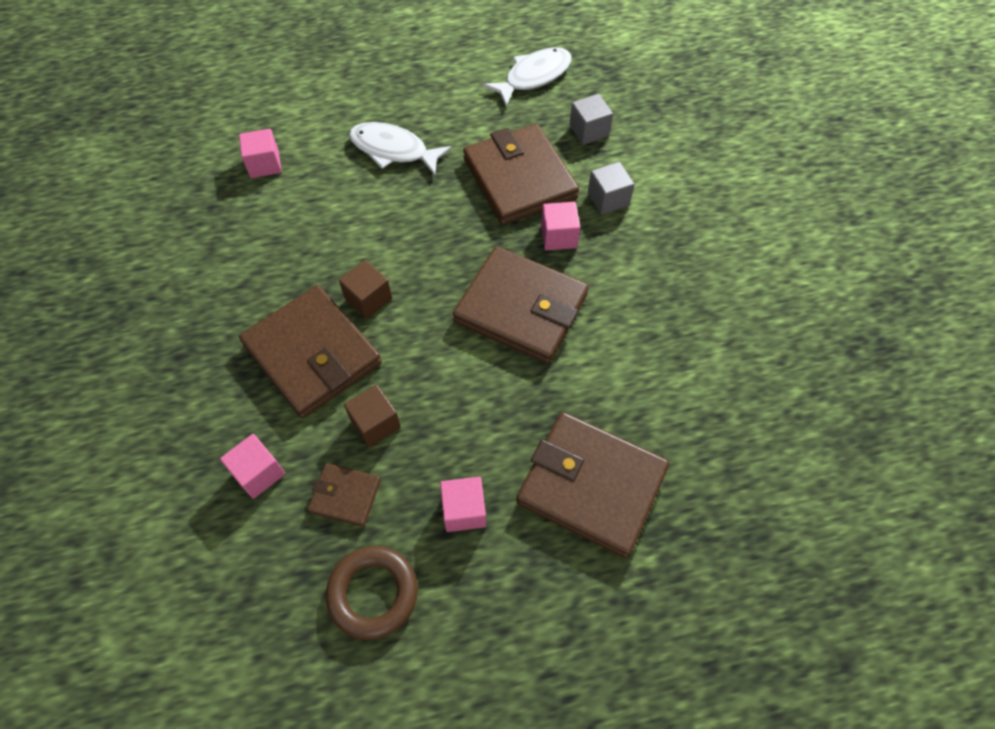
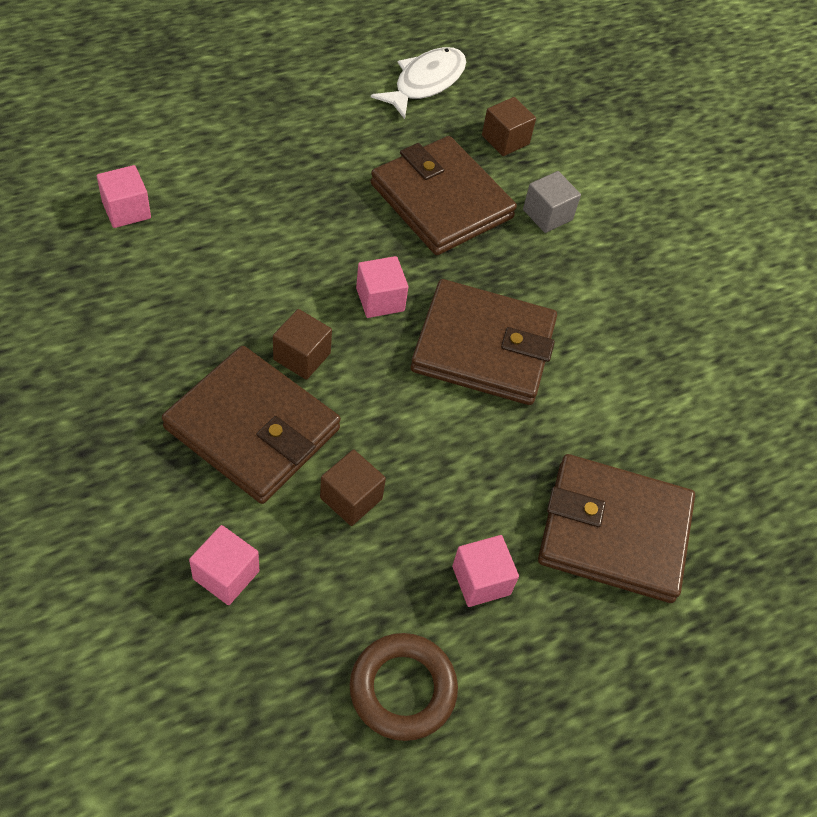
camera: 20 degrees left, 5 degrees down
(345, 496) = (338, 585): brown wallet -> none
(393, 150) = (283, 180): white fish -> none
(558, 236) = (503, 262): pink cube -> pink cube (380, 299)
(589, 130) = (505, 140): grey cube -> brown cube

